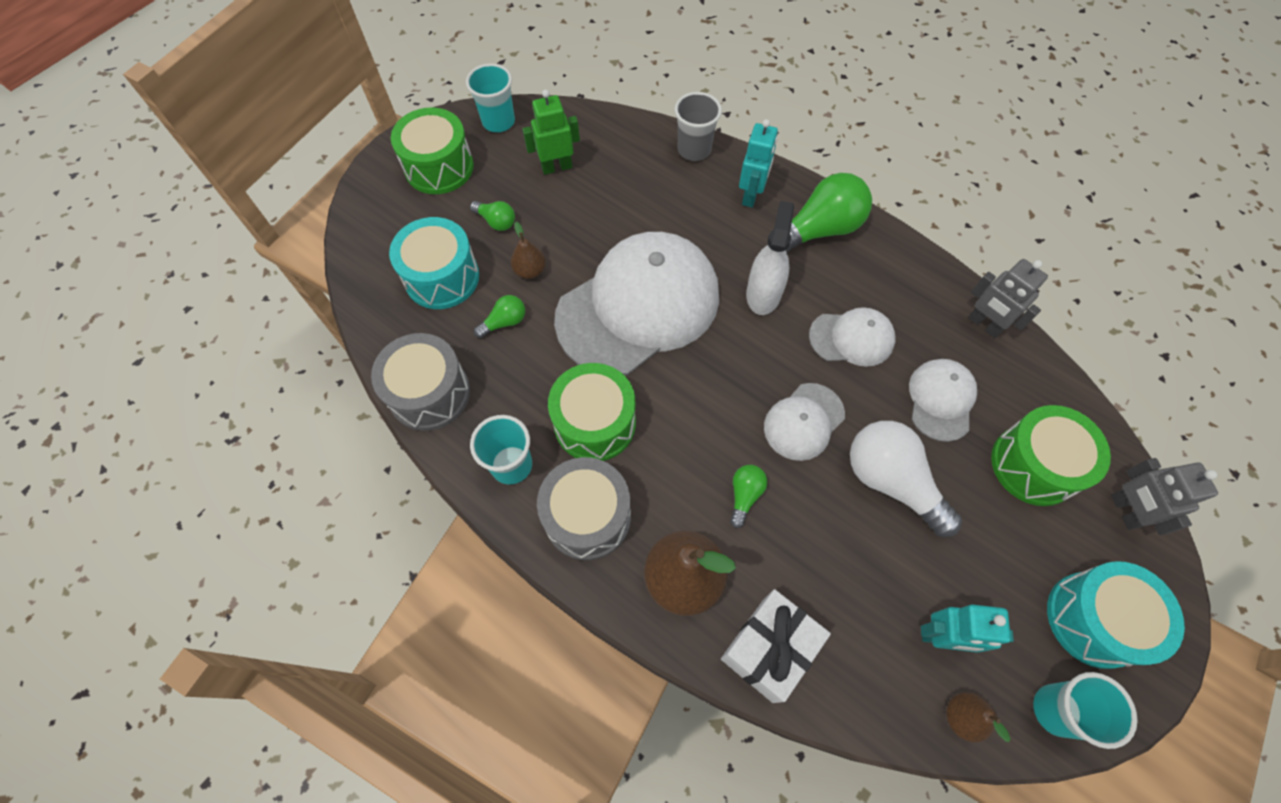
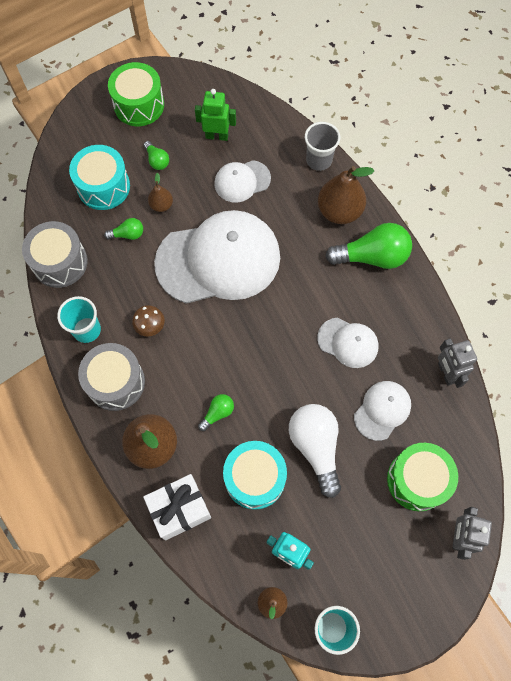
camera: 25 degrees right, 5 degrees up
(498, 122) = (195, 85): turquoise cup -> none
(595, 423) = (150, 326): green drum -> brown mushroom
(751, 195) = (339, 211): turquoise robot -> brown pear
(763, 294) = (306, 286): white spray bottle -> none
(803, 421) = (282, 384): white cap -> white cap (242, 181)
(1094, 619) = (391, 589): turquoise drum -> turquoise drum (255, 478)

